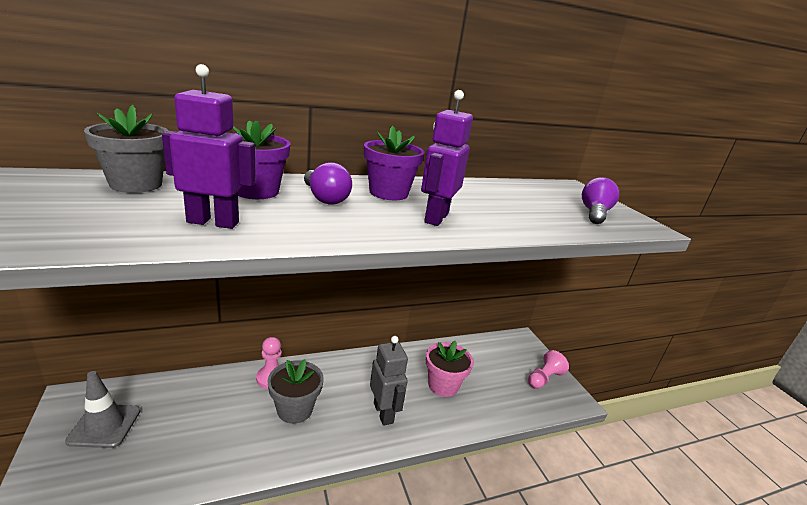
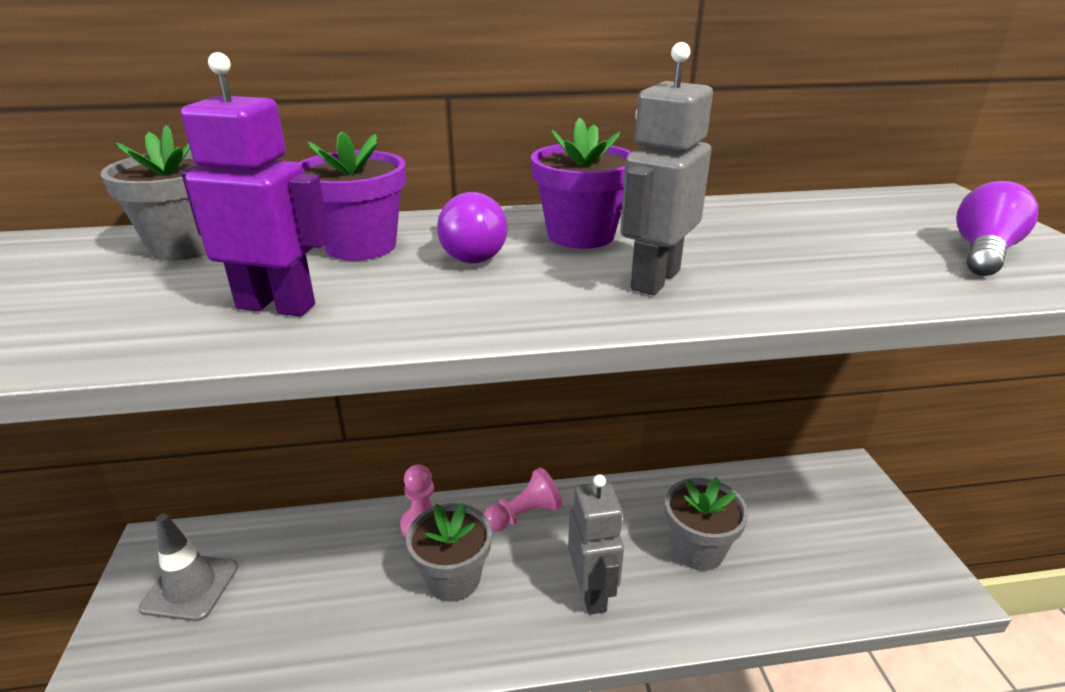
camera: 15 degrees right, 5 degrees up
(436, 218) = (654, 279): purple robot -> grey robot
(443, 385) = (697, 549): pink flower pot -> grey flower pot
(544, 378) = (886, 545): pink pawn -> pink pawn (524, 515)

